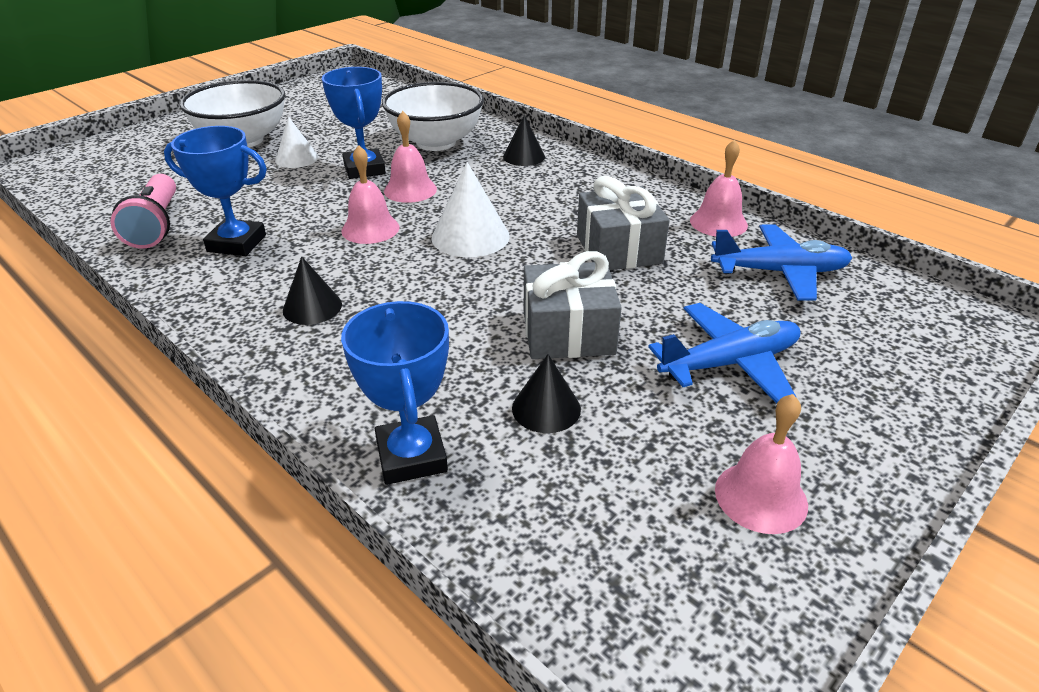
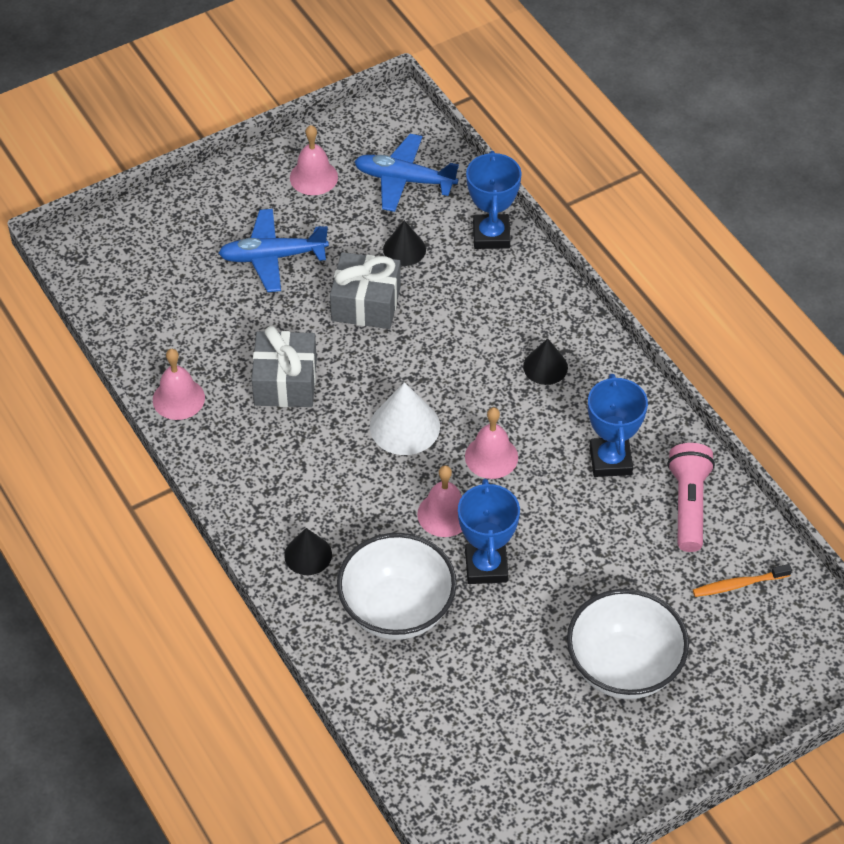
camera: 165 degrees left, 15 degrees up
(123, 187) = (738, 585): none -> orange toothbrush
(237, 243) = (610, 460): blue trophy -> blue trophy turned 60 degrees clockwise
(296, 158) = (559, 607): white cone -> none
(779, 272) = (174, 328): blue plane -> blue plane (404, 180)

